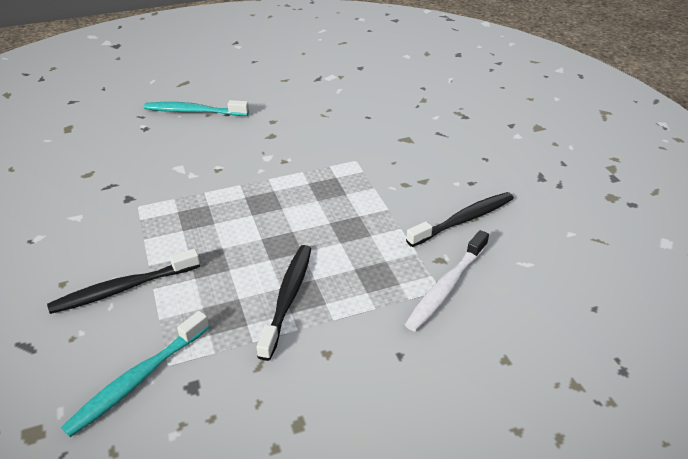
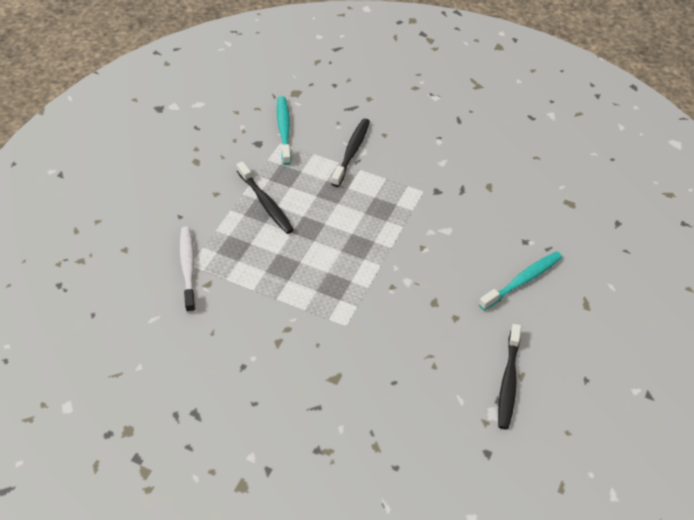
camera: 135 degrees right, 10 degrees up
(463, 220) = (219, 325): black toothbrush -> black toothbrush (508, 382)

